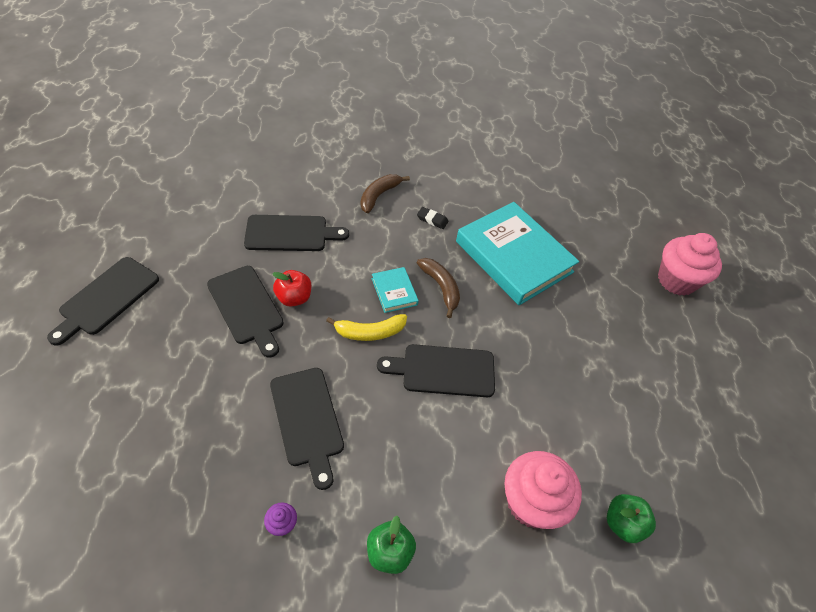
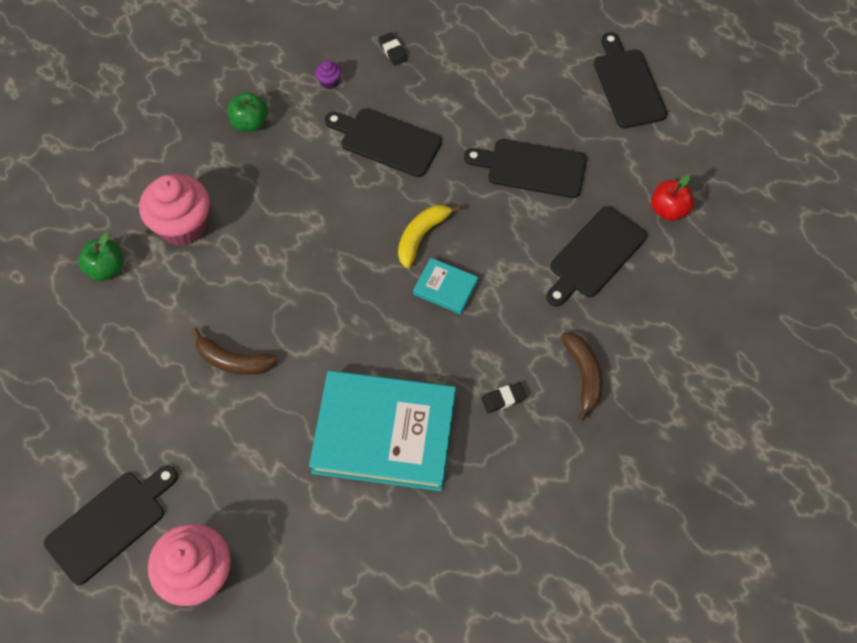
camera: 140 degrees right, 10 degrees up
(197, 499) = (393, 51): none -> black eraser
(294, 298) = (511, 207): red apple -> red apple (668, 210)
(441, 287) = (413, 330): brown banana -> brown banana (233, 360)
(443, 371) = (333, 259): black cutting board -> black cutting board (110, 523)

